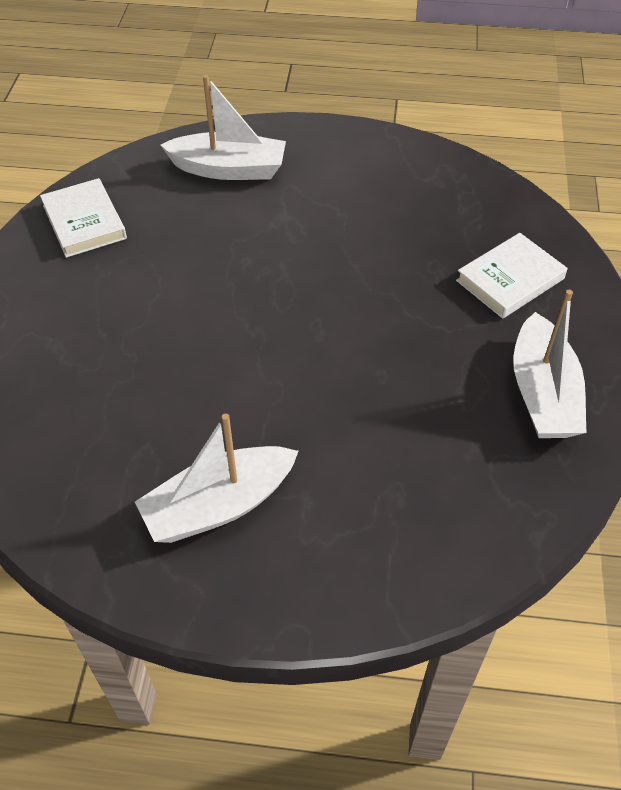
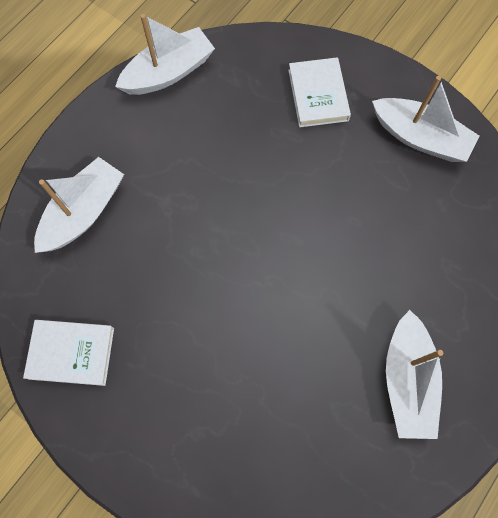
camera: 60 degrees left, 20 degrees up
(426, 159) = (169, 72): none -> white boat

